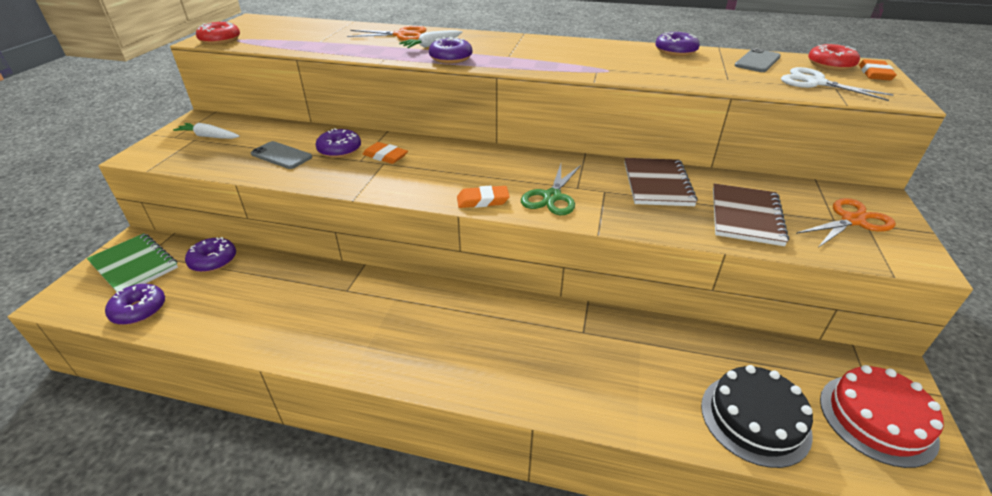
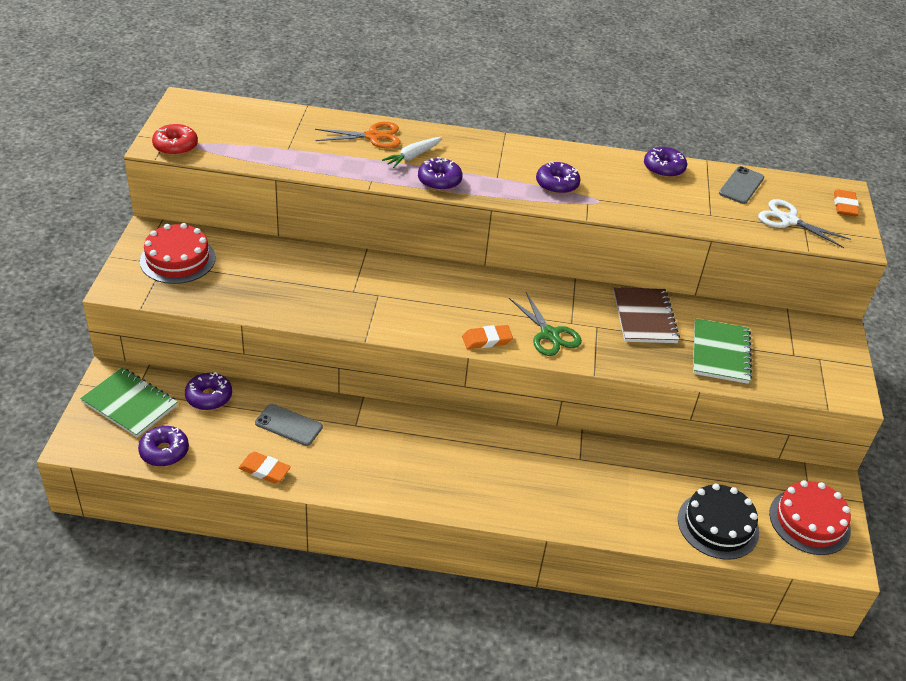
camera: 10 degrees left, 5 degrees up
(209, 136) = (177, 259): white carrot -> red cake
(281, 155) = (270, 286): grey phone -> grey phone (288, 425)
(339, 150) = (327, 277): purple donut -> purple donut (557, 184)
(385, 156) = (377, 285): orange eraser -> orange eraser (264, 470)
(552, 197) = (549, 334): green scissors -> green scissors turned 45 degrees counterclockwise
(746, 216) = (720, 353): brown notebook -> green notebook
(830, 65) = (808, 192): red donut -> none
(852, 220) = (809, 355): orange scissors -> none

